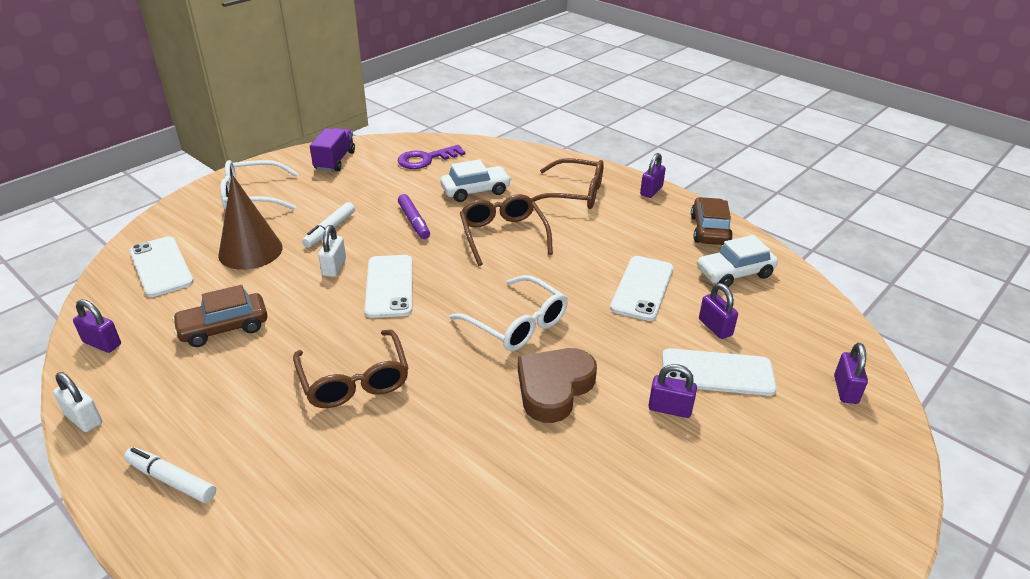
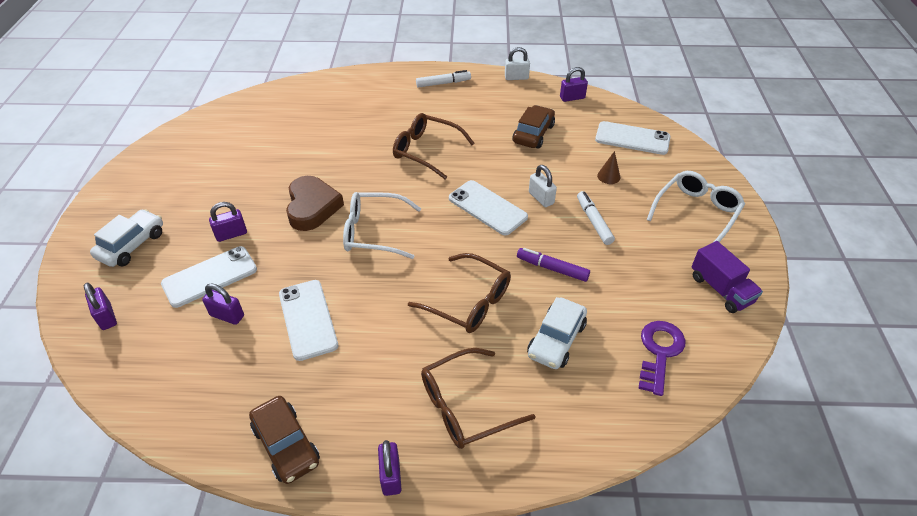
camera: 140 degrees right, 10 degrees up
(250, 251) = (608, 176): brown cone -> brown cone, size x0.44
(734, 273) = (233, 391): white car -> white car (132, 245)

